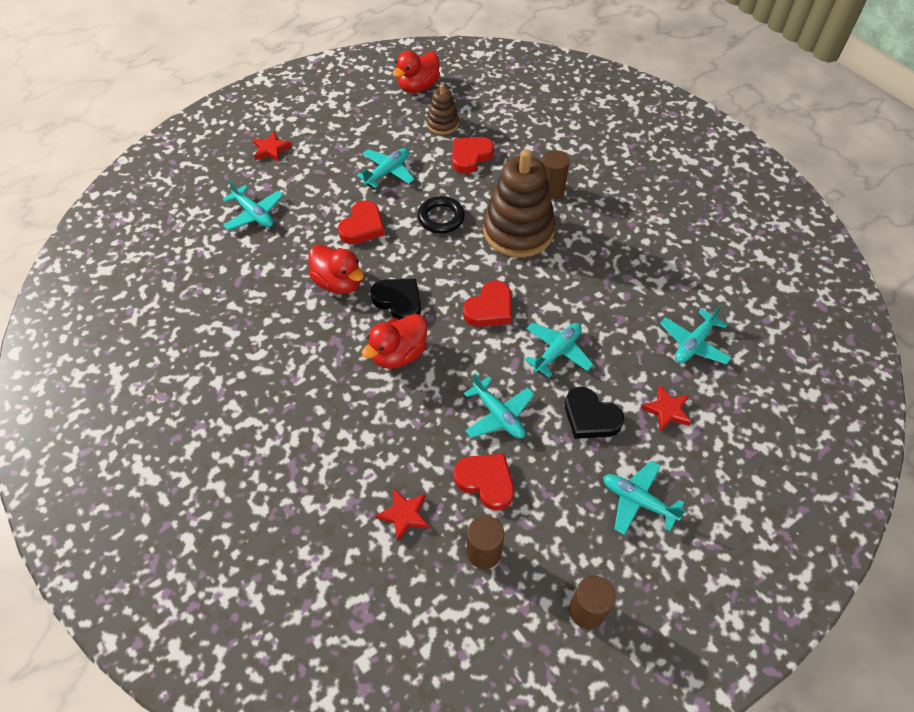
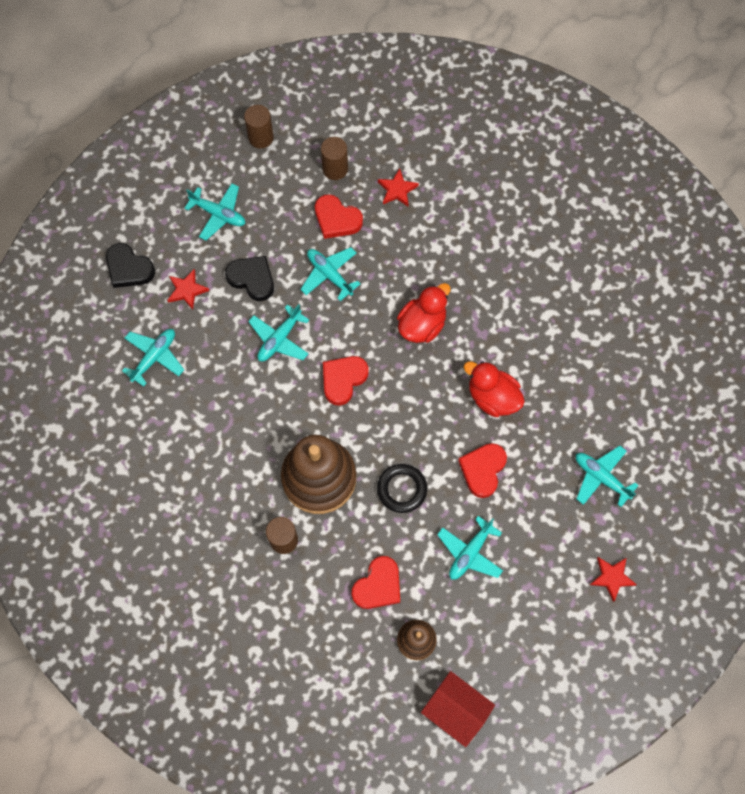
camera: 175 degrees right, 15 degrees up
(398, 301) = (430, 380): black heart -> black heart (129, 268)
(418, 87) = (456, 710): red duck -> red house

